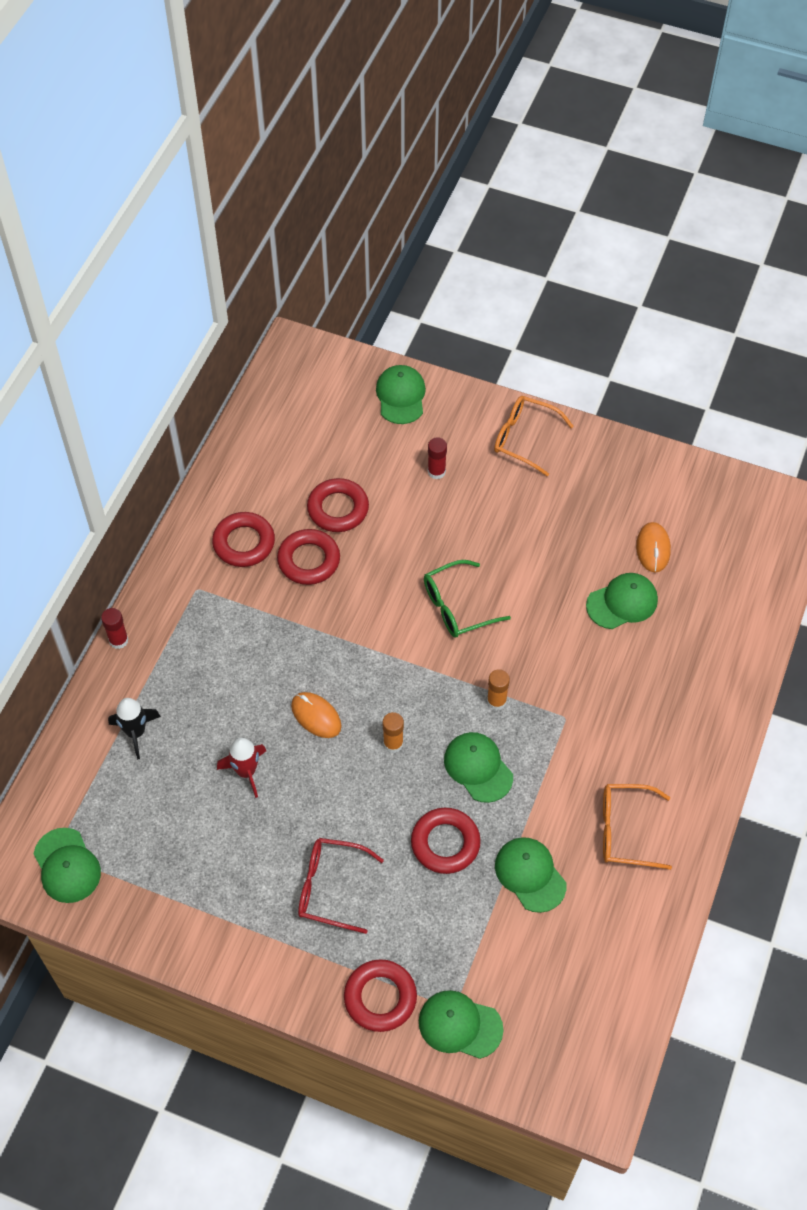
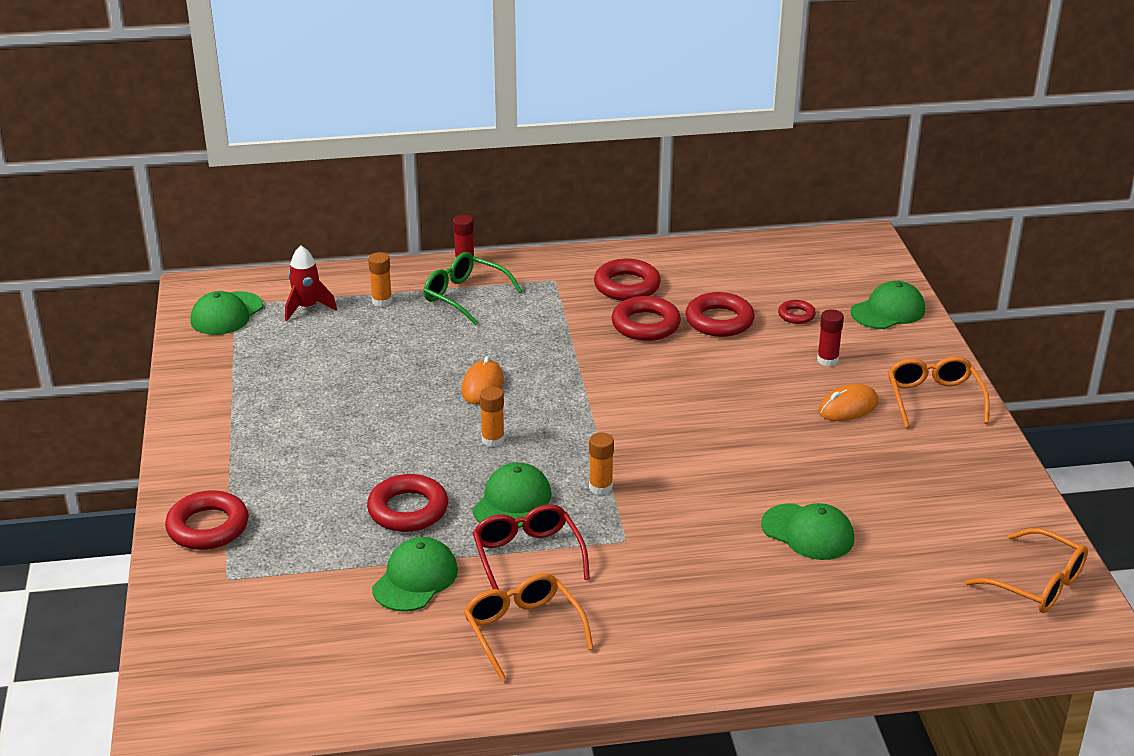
camera: 60 degrees right, 25 degrees down
(136, 732) = (382, 301): black rocket -> orange glue stick
(246, 771) = (390, 369): red rocket -> red rocket (307, 308)
(330, 887) = (306, 456): red glasses -> red glasses (527, 556)
(366, 455) = (796, 315): none -> red ring
(457, 607) = (685, 425): green glasses -> green glasses (464, 296)
(460, 1025) = (209, 589): green cap -> none
(653, 548) = (902, 531): orange mouse -> orange mouse (848, 407)
(744, 509) = (1037, 584): none -> orange glasses

